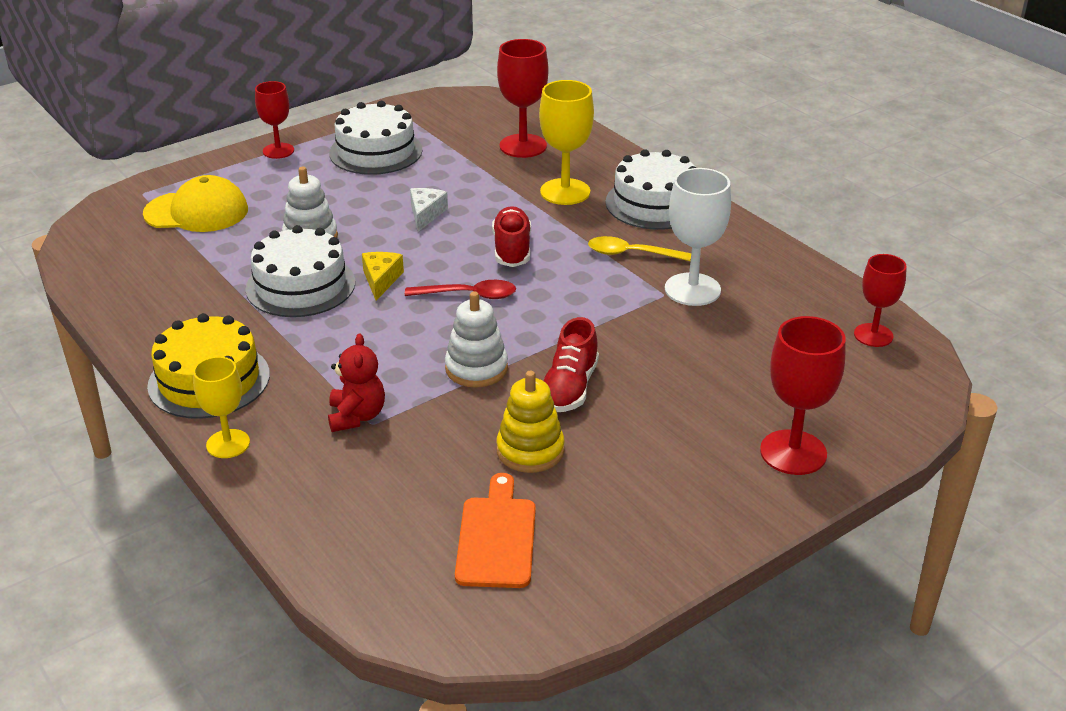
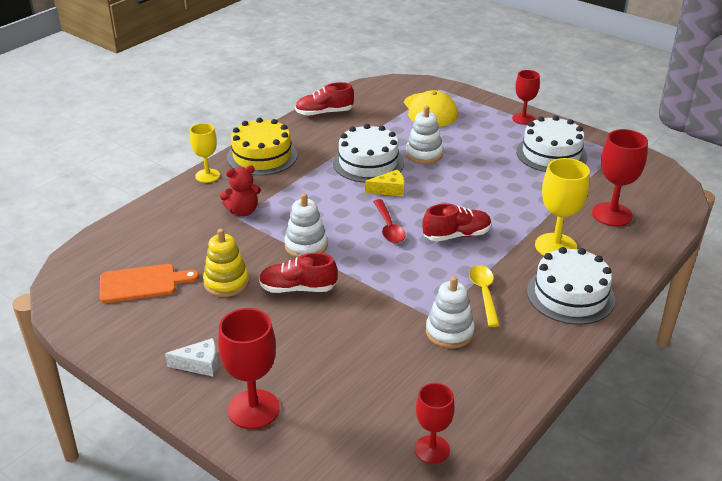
camera: 75 degrees right, 0 degrees up
(123, 302) = (324, 113): none -> red shoe
(426, 214) = (481, 191): white cheese -> white cheese (199, 364)
(692, 289) = (449, 332): white goblet -> white stacking toy

